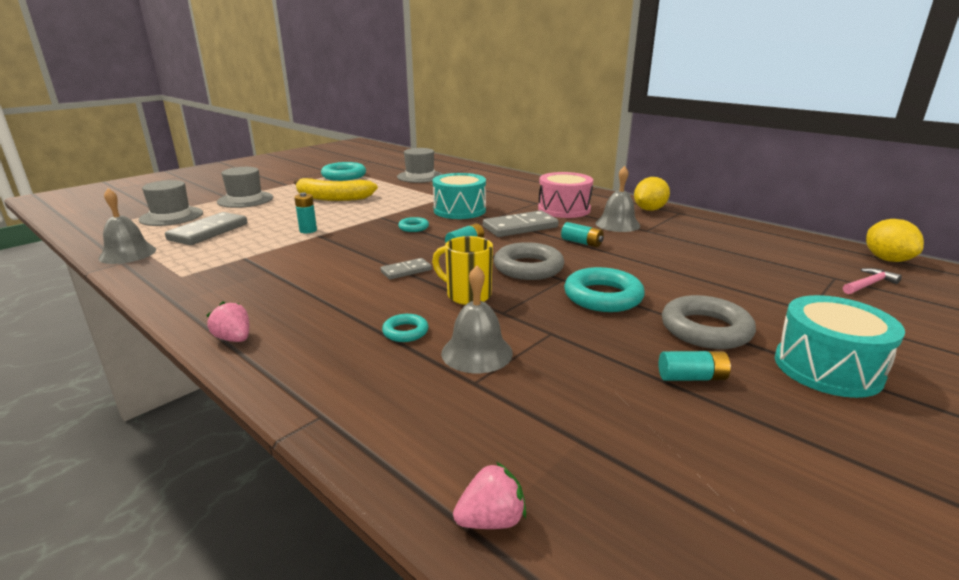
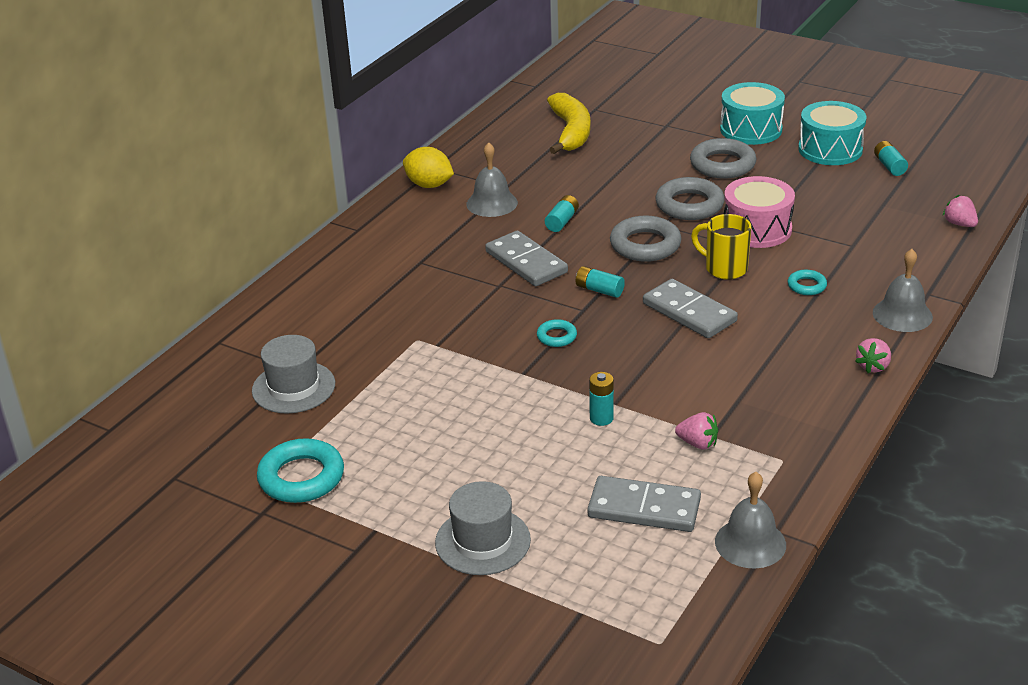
camera: 100 degrees left, 10 degrees up
(171, 216) = (595, 586): grey hat -> none
(242, 252) = (698, 443): none -> pink strawberry
(333, 198) = (447, 445): yellow banana -> yellow banana (571, 132)
(406, 271) = (689, 312): grey domino -> grey domino, size x1.80
(459, 210) = (474, 315): turquoise drum -> turquoise drum (830, 149)
(467, 295) = (724, 268): yellow mug -> yellow mug turned 105 degrees clockwise
(477, 352) = (815, 250): grey bell -> grey bell (902, 314)
(564, 209) = (445, 239): pink drum -> pink drum (757, 229)
(603, 296) = (689, 205): turquoise ring -> grey ring
(691, 377) = (792, 171): turquoise battery -> turquoise battery (889, 166)
(869, 284) = (603, 98): pink hammer -> none
(887, 259) = (542, 84): yellow lemon -> none

